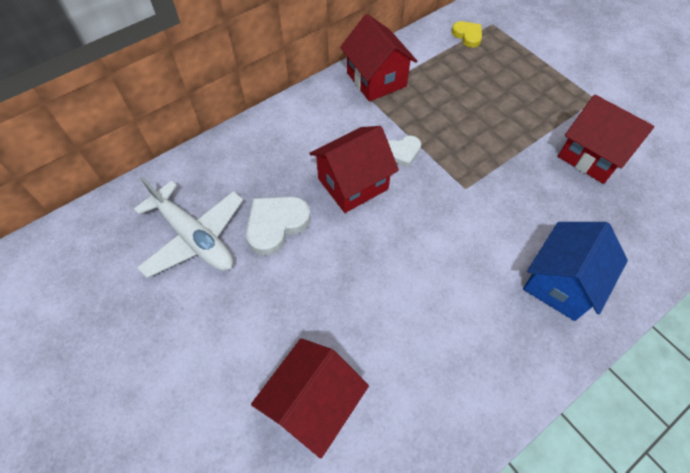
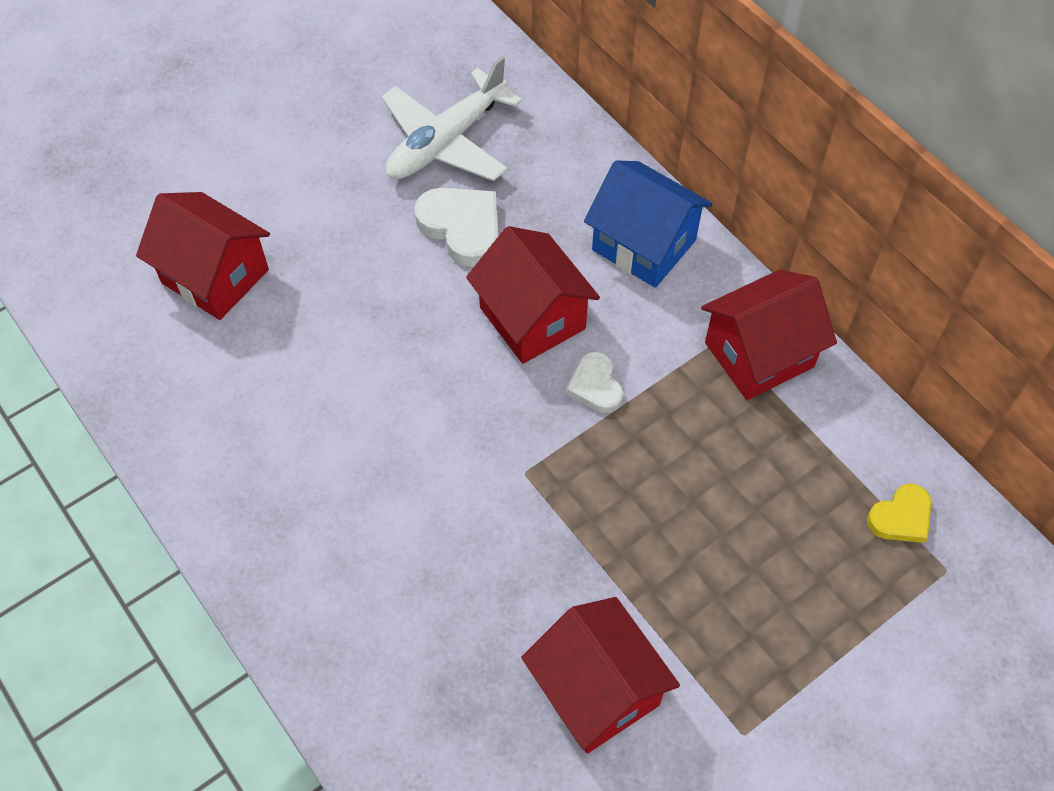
camera: 90 degrees right, 0 degrees up
(560, 283) = (348, 584): blue house -> blue house (643, 245)
(591, 156) = (596, 690): red house -> red house turned 75 degrees counterclockwise

